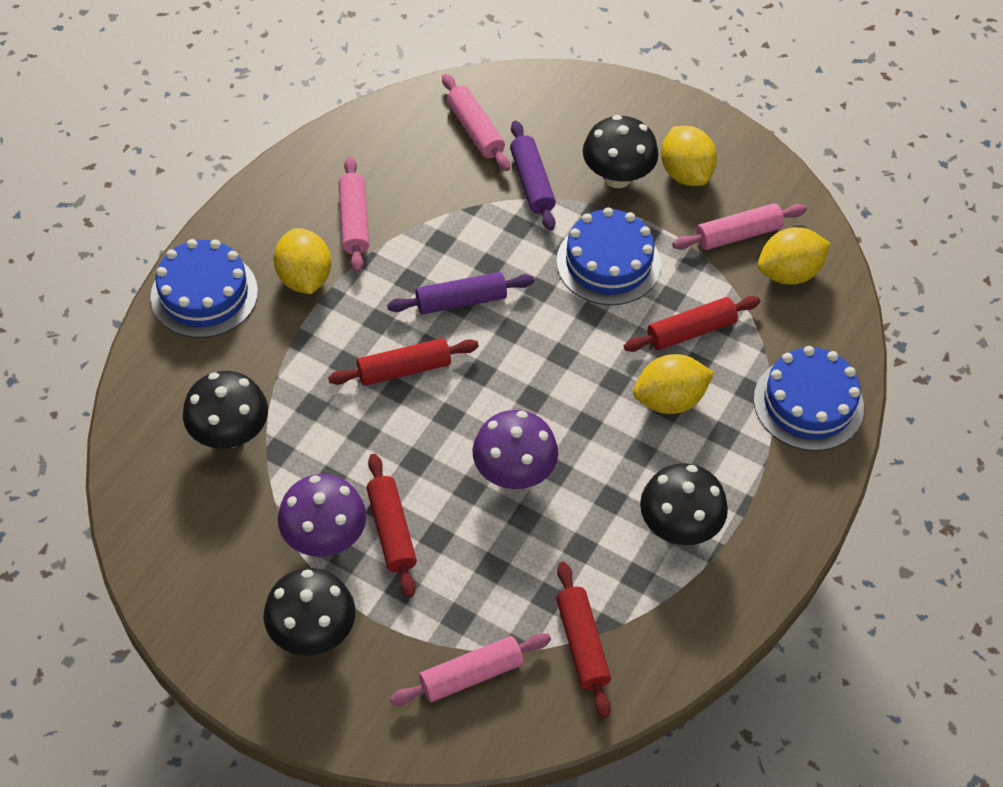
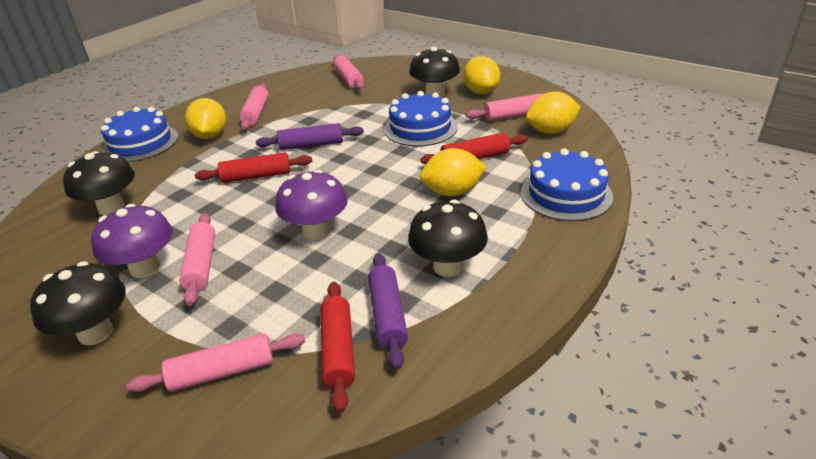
camera: 10 degrees right, 20 degrees down
(391, 530) = (201, 265): red rolling pin -> pink rolling pin
(531, 182) = (378, 97): purple rolling pin -> purple rolling pin (387, 315)

